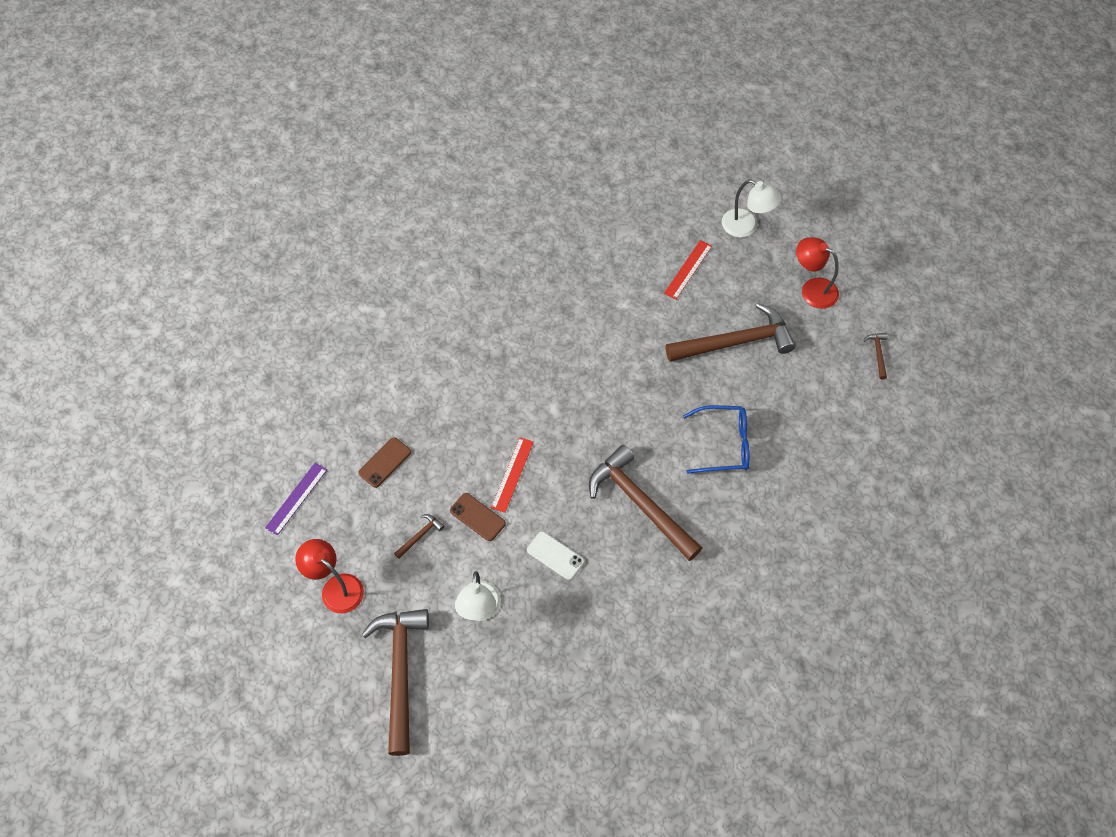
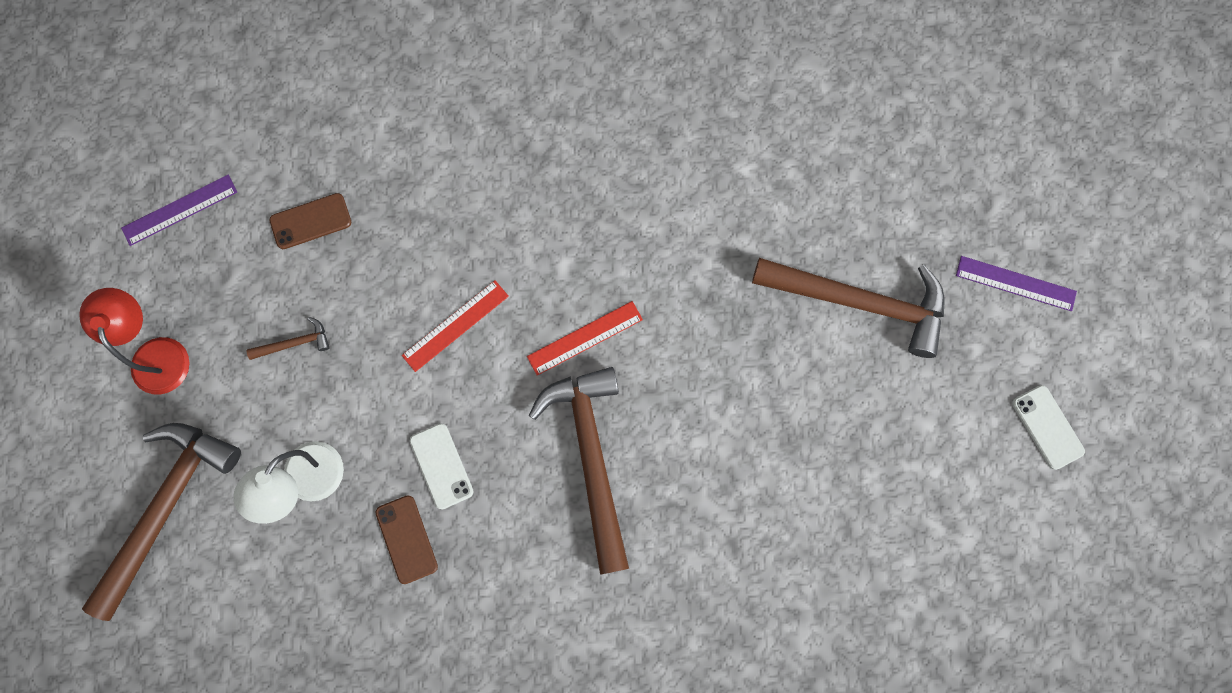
camera: 30 degrees right, 15 degrees up
(477, 517) = (378, 358): brown phone -> brown phone (406, 539)
(688, 269) = (861, 163): red ruler -> red ruler (585, 338)
(723, 444) = (751, 438): blue glasses -> none
(746, 227) = (981, 143): white lamp -> none
(812, 289) = (1015, 283): red lamp -> purple ruler
(878, 353) = (1047, 427): brown hammer -> white phone

